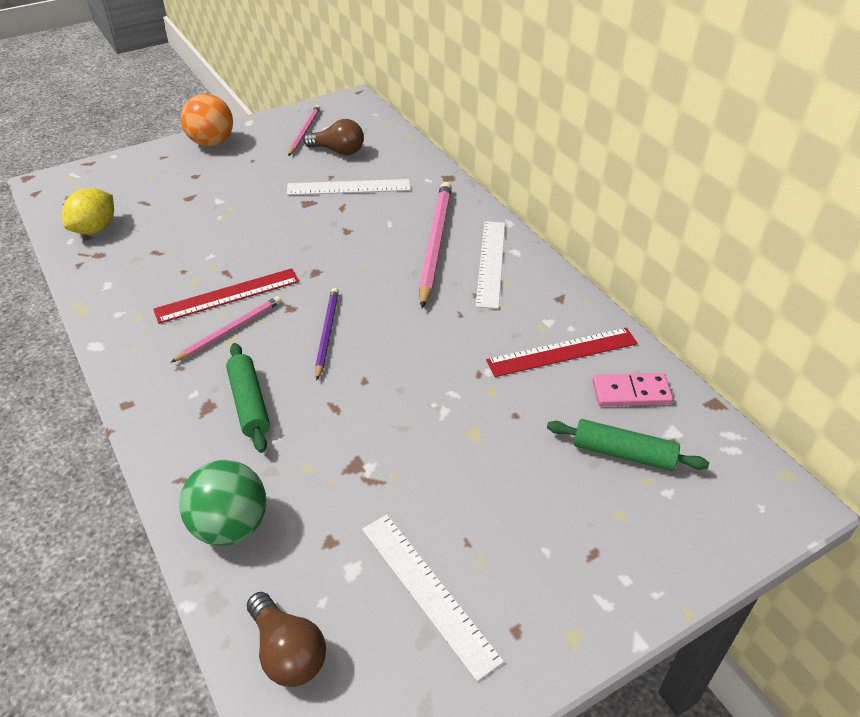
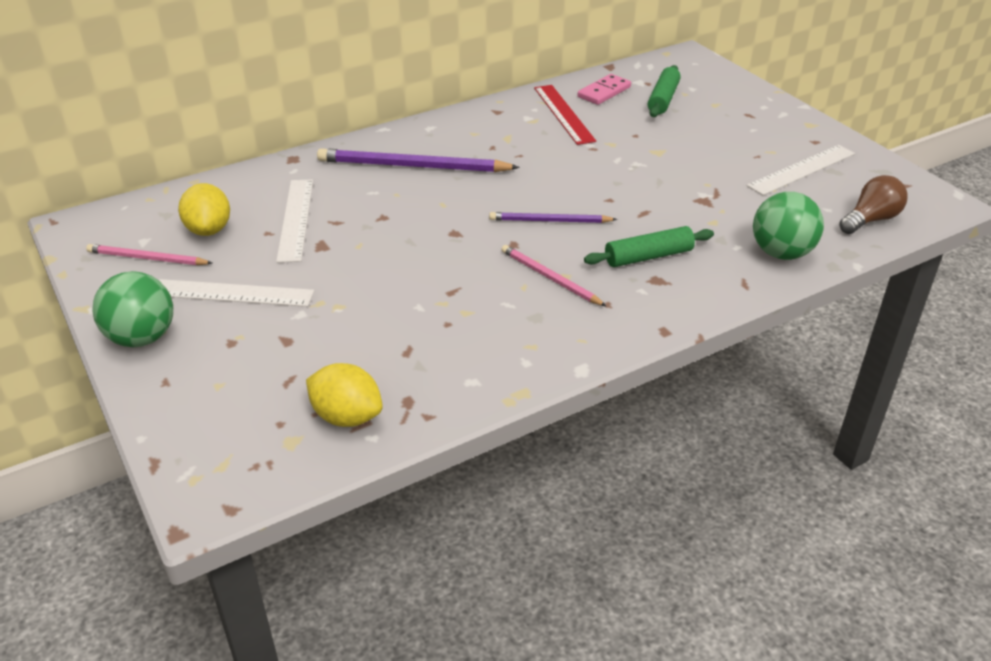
camera: 90 degrees left, 5 degrees down
(211, 142) = (142, 338): orange ball -> green ball
(227, 295) = (493, 286): red ruler -> none
(338, 151) = (209, 230): brown light bulb -> yellow lemon
(435, 243) = (412, 166): pink pencil -> purple pencil
(491, 263) = (446, 139): white ruler -> white ruler (232, 293)
(631, 393) = (604, 92): pink domino -> pink domino turned 45 degrees clockwise

